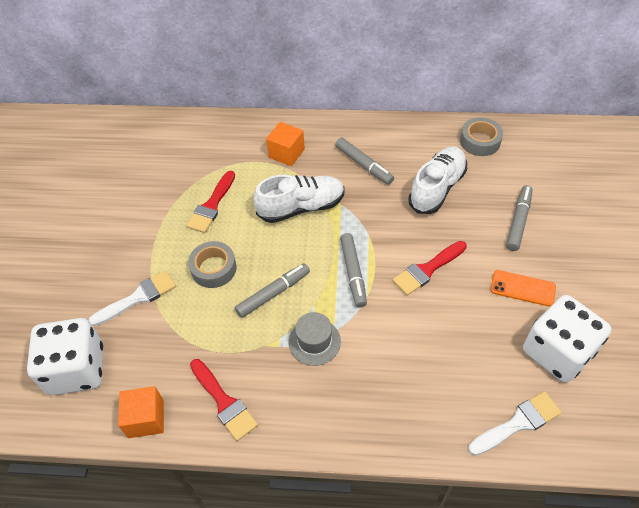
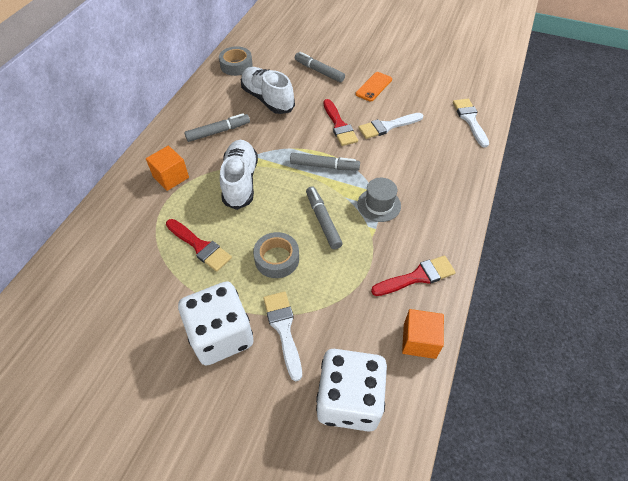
camera: 75 degrees left, 0 degrees up
(451, 321) = (387, 126): none -> white brush
(557, 352) = (425, 88): white dice -> white dice (221, 335)

